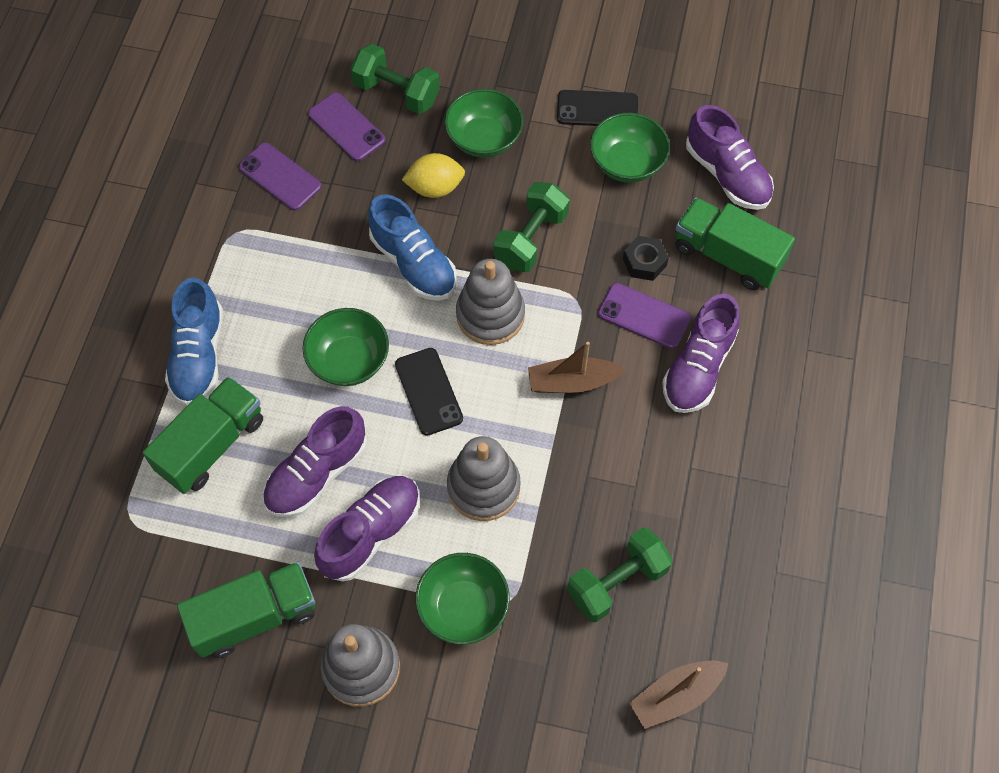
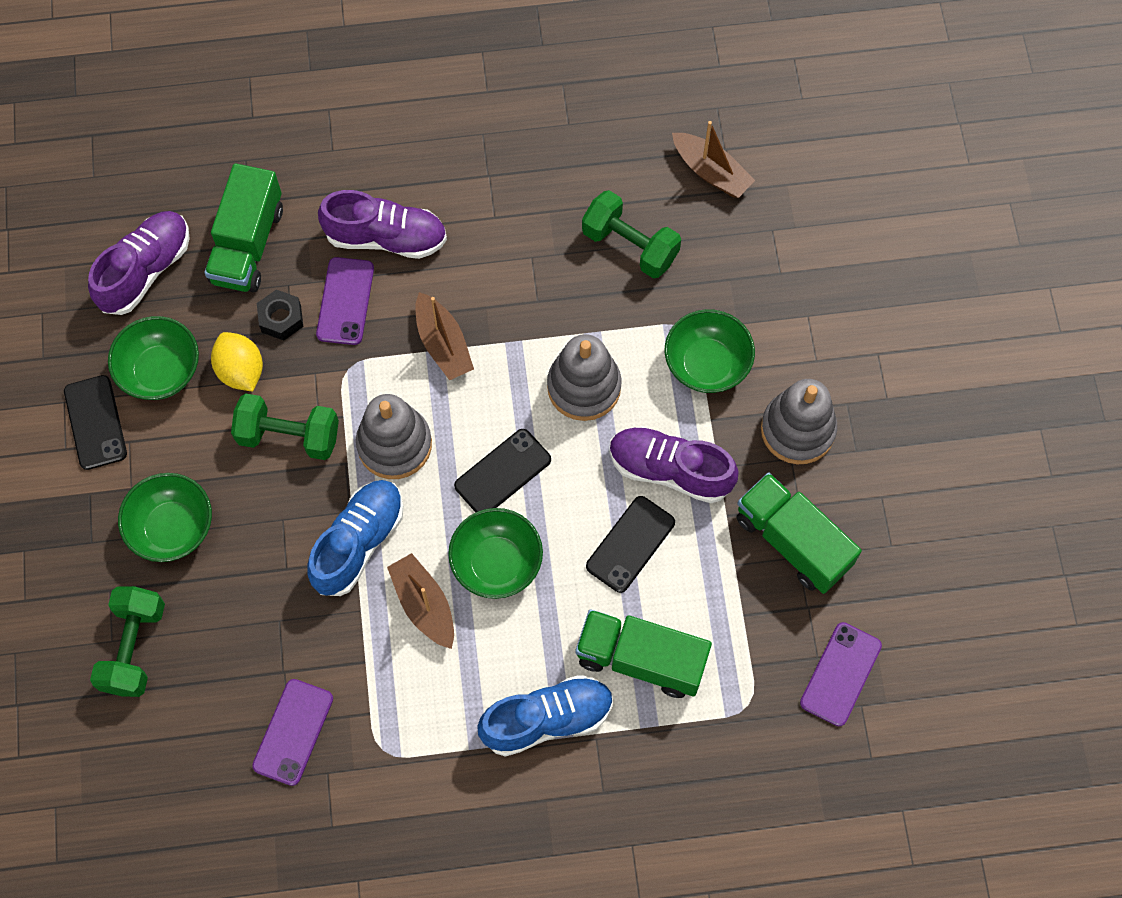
camera: 110 degrees left, 5 degrees up
(317, 473) = (630, 544): purple shoe -> black phone
(338, 295) = (424, 604): none -> brown boat
(346, 127) = (201, 685): purple phone -> purple phone (841, 674)
(435, 188) = (254, 556): yellow lemon -> yellow lemon (241, 371)

